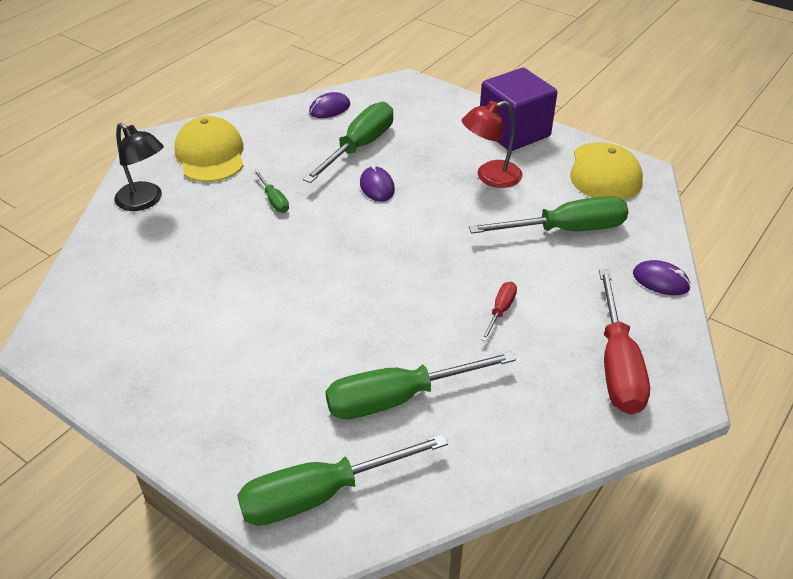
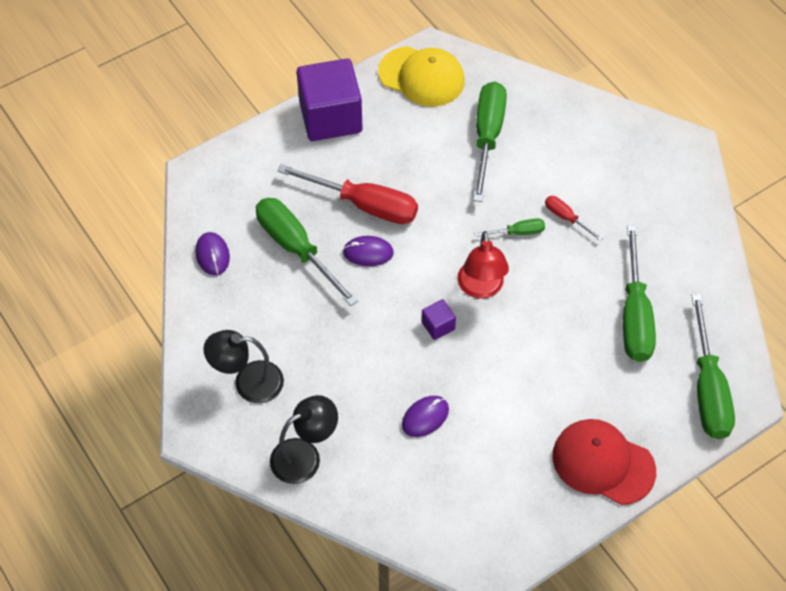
camera: 70 degrees left, 15 degrees up
(186, 411) = (603, 463): none -> red cap
(210, 155) = (248, 382): yellow cap -> black lamp
(274, 200) = (352, 342): green screwdriver -> green screwdriver (518, 232)
(315, 248) = (438, 326): none -> purple cube
(490, 177) = (392, 161): red lamp -> red lamp (481, 288)
(617, 364) = (646, 168): red screwdriver -> red screwdriver (364, 205)
(660, 281) = (570, 103): purple mouse -> purple mouse (425, 417)

